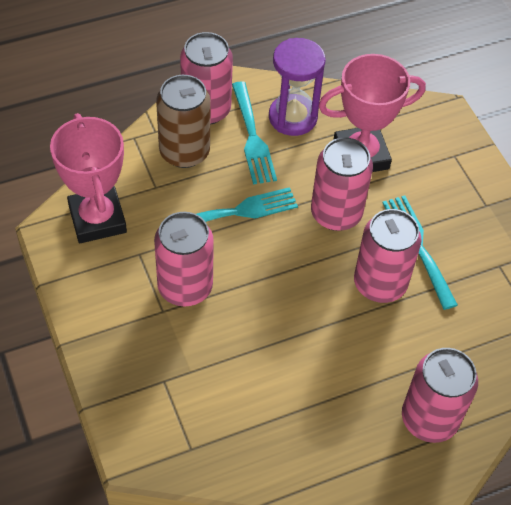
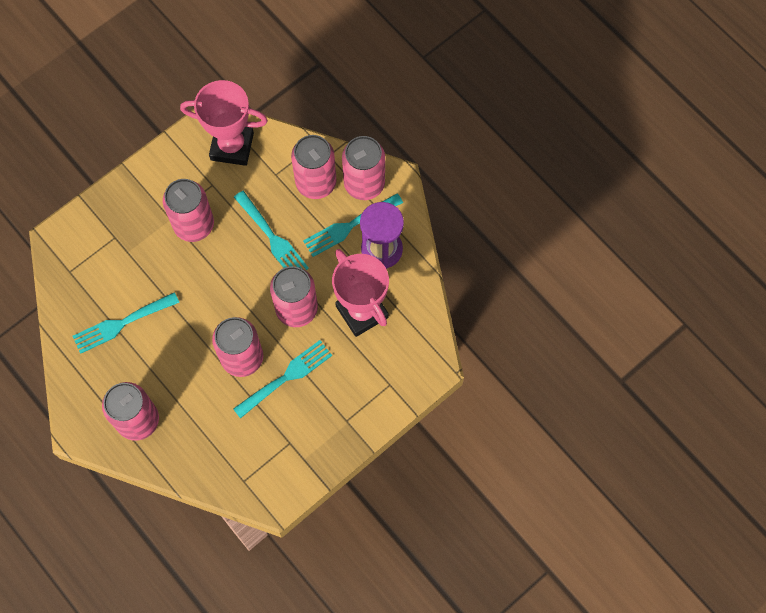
camera: 75 degrees right, 15 degrees up
(97, 219) = (232, 146): pink trophy -> pink trophy turned 45 degrees clockwise
(184, 152) = (316, 182): brown can -> pink can
(290, 404) = (121, 324): none -> turquoise fork

